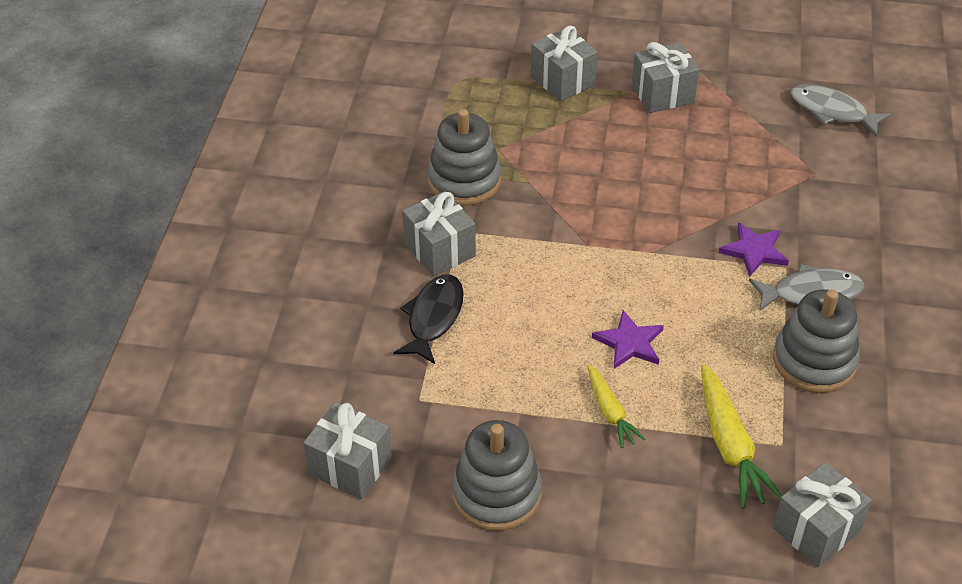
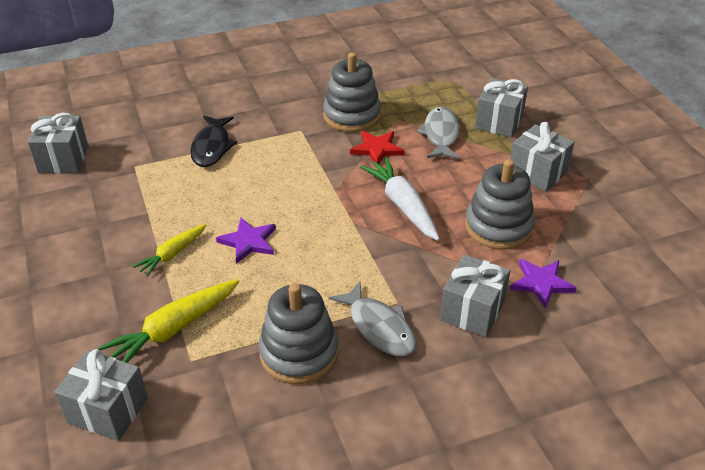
camera: 60 degrees right, 5 degrees down
(433, 318) = (211, 147): black fish -> black fish turned 105 degrees clockwise
(440, 250) = (276, 128): grey gift -> grey gift (472, 311)
(496, 493) = (68, 226): grey stacking toy -> grey stacking toy (498, 227)
(541, 186) = (377, 149): none -> red star
(648, 206) = (402, 205): none -> white carrot
(754, 251) = (401, 278): purple star -> purple star (541, 283)
(832, 111) = (624, 273): grey fish -> grey fish (441, 135)

